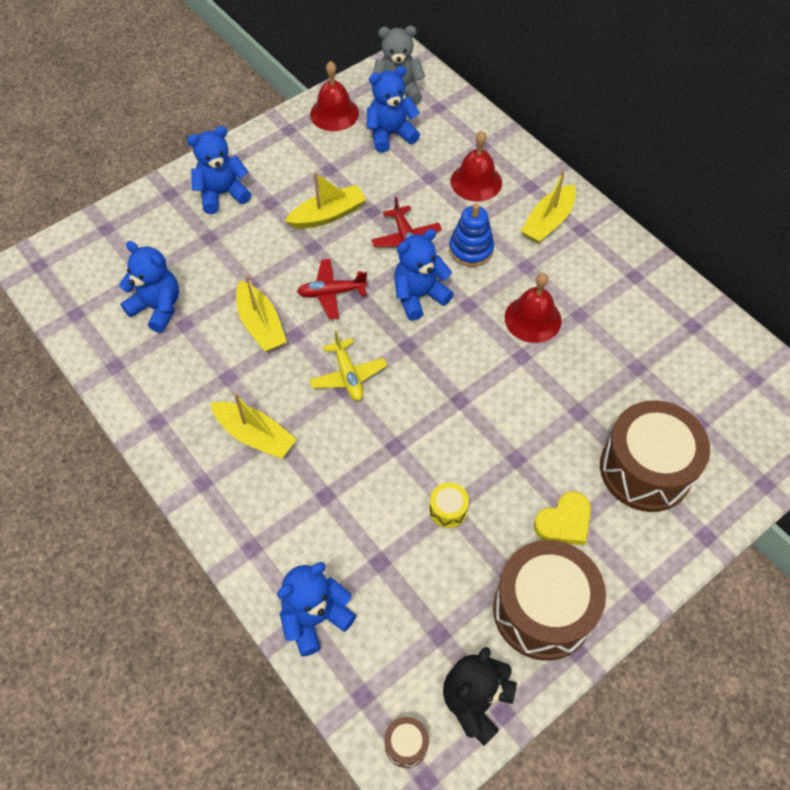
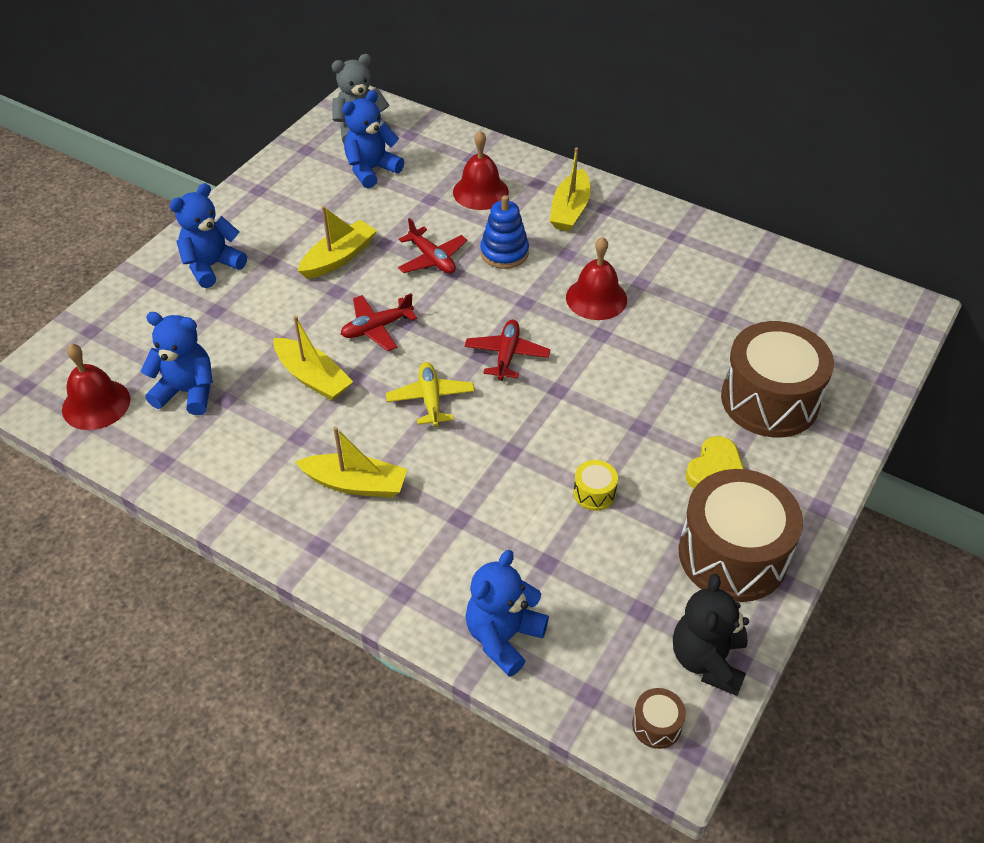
camera: 20 degrees left, 10 degrees down
(334, 113) = (302, 164): red bell -> red bell (96, 404)
(348, 375) = (430, 399): yellow plane -> yellow plane turned 150 degrees counterclockwise
(419, 296) = (471, 307): blue teddy bear -> none
(430, 352) = (507, 355): none -> red plane

